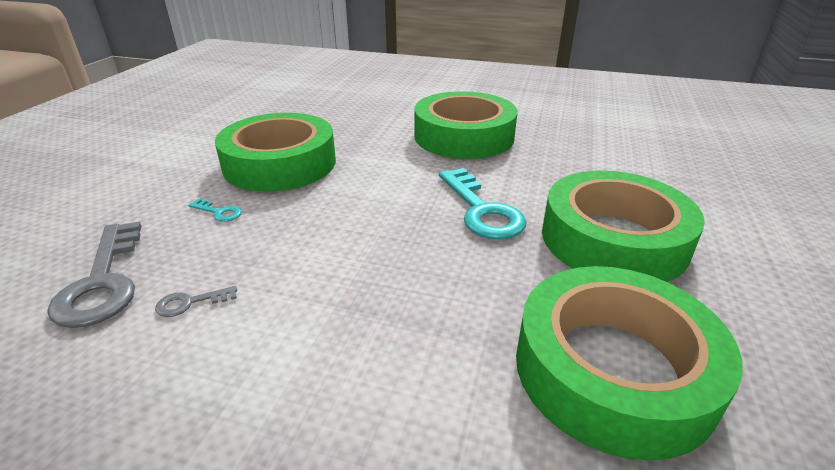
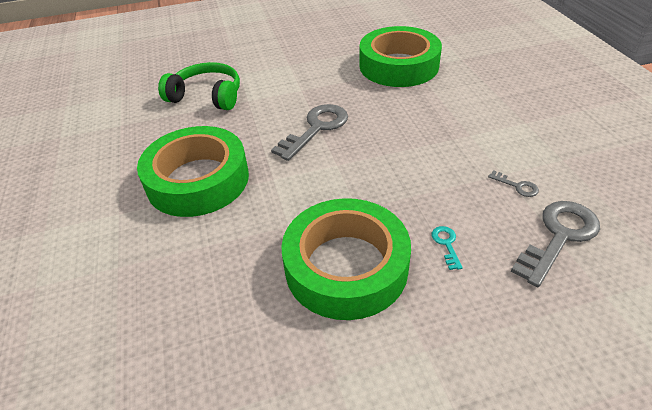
camera: 120 degrees left, 10 degrees up
(482, 210) = (316, 128): turquoise key -> grey key
(613, 239) = (305, 82): green tape -> none
(622, 167) = (207, 96): none -> green headphones

